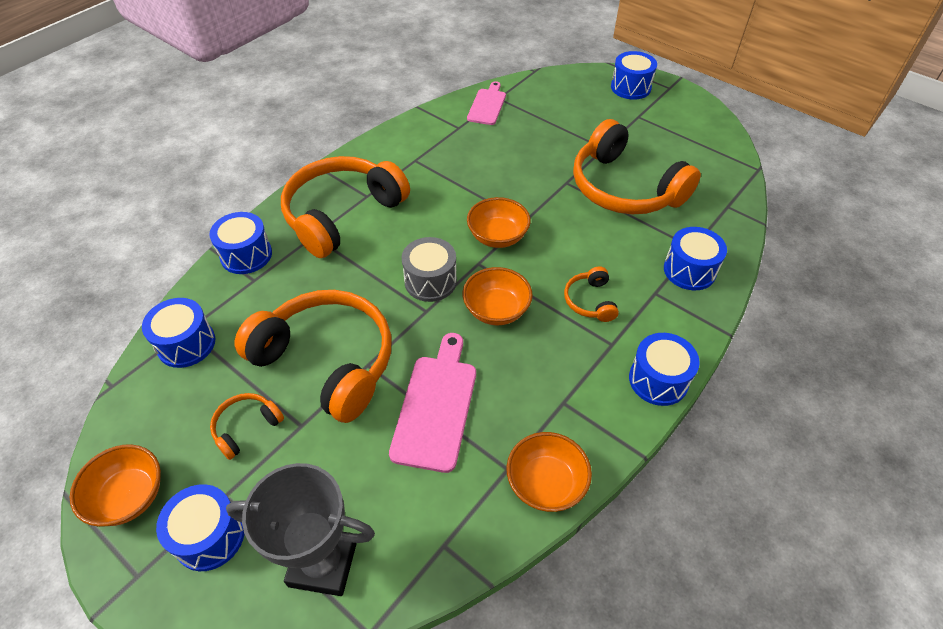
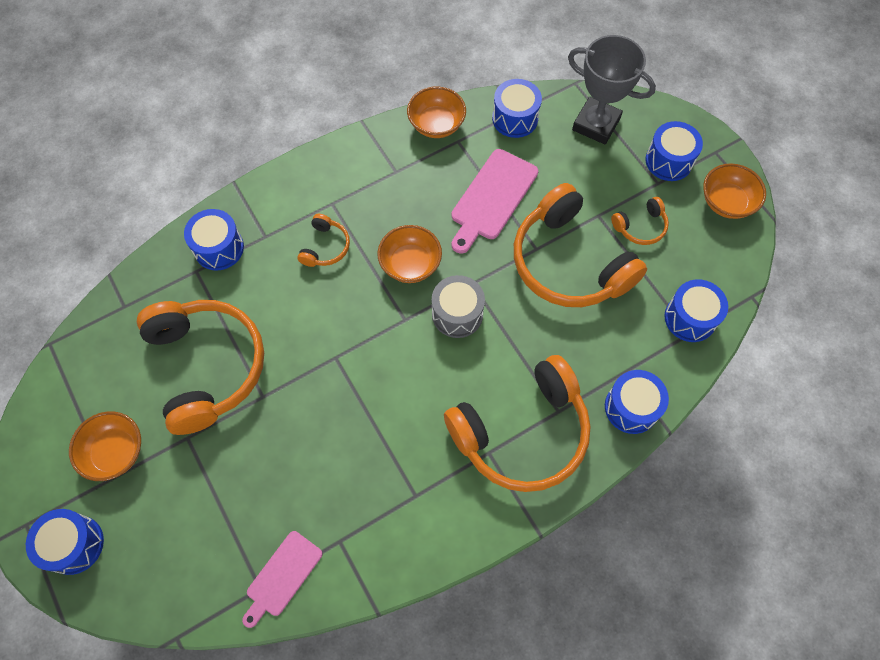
camera: 160 degrees left, 15 degrees up
(497, 236) = (372, 346): orange bowl -> orange bowl (115, 452)
(658, 380) = (315, 165): blue drum -> blue drum (515, 118)

